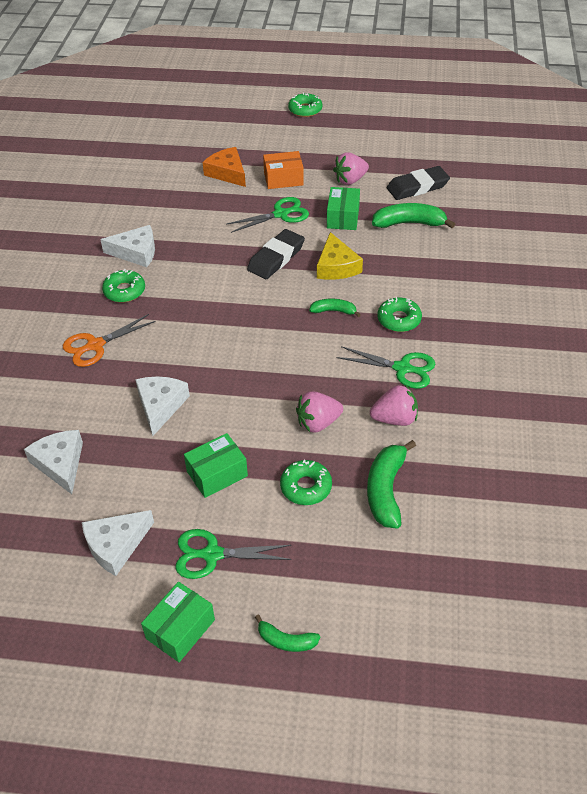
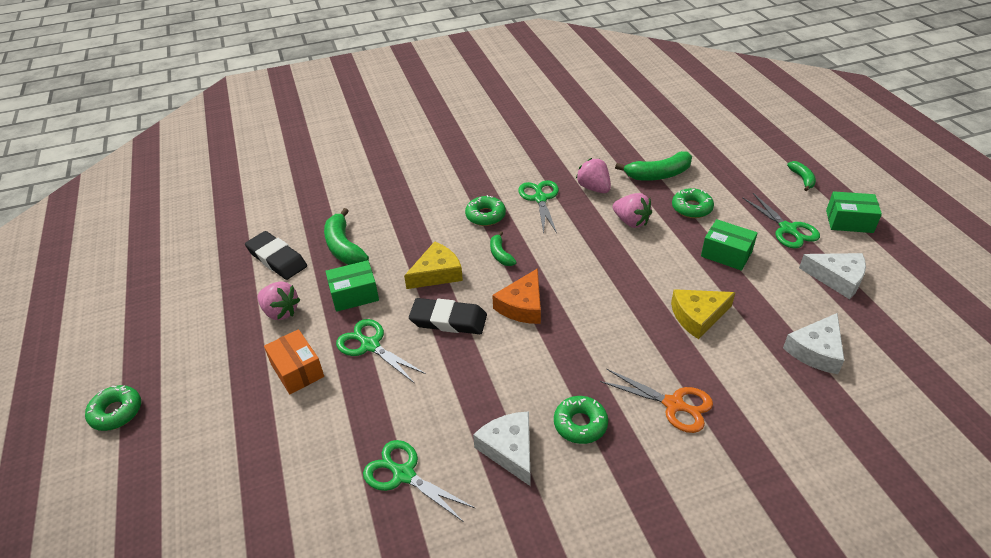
camera: 115 degrees left, 5 degrees down
(160, 205) = (404, 474): none -> green scissors
(160, 406) = (698, 316): white cheese -> yellow cheese
(227, 173) = (301, 433): orange cheese -> orange cheese (522, 306)

